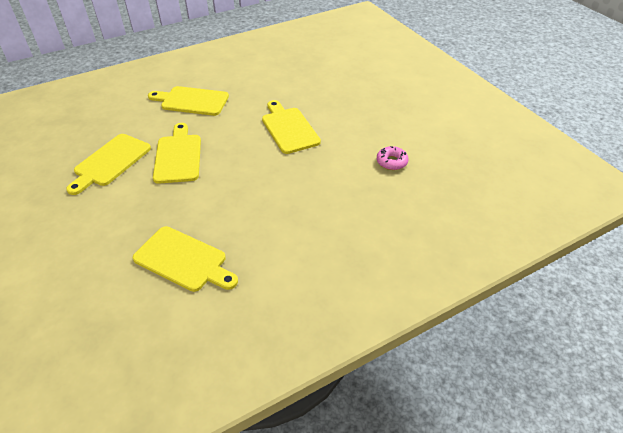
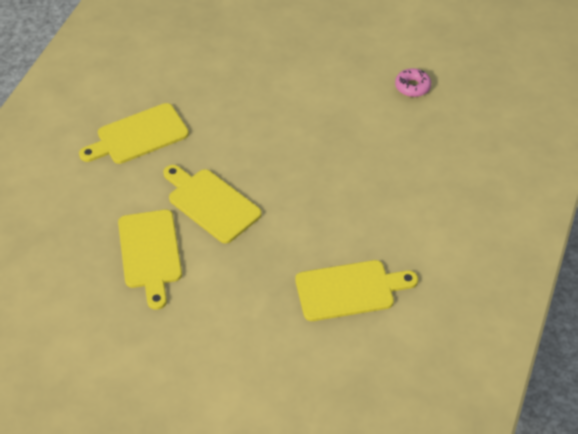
camera: 40 degrees left, 5 degrees up
(289, 128) = (280, 107): yellow cutting board -> none

